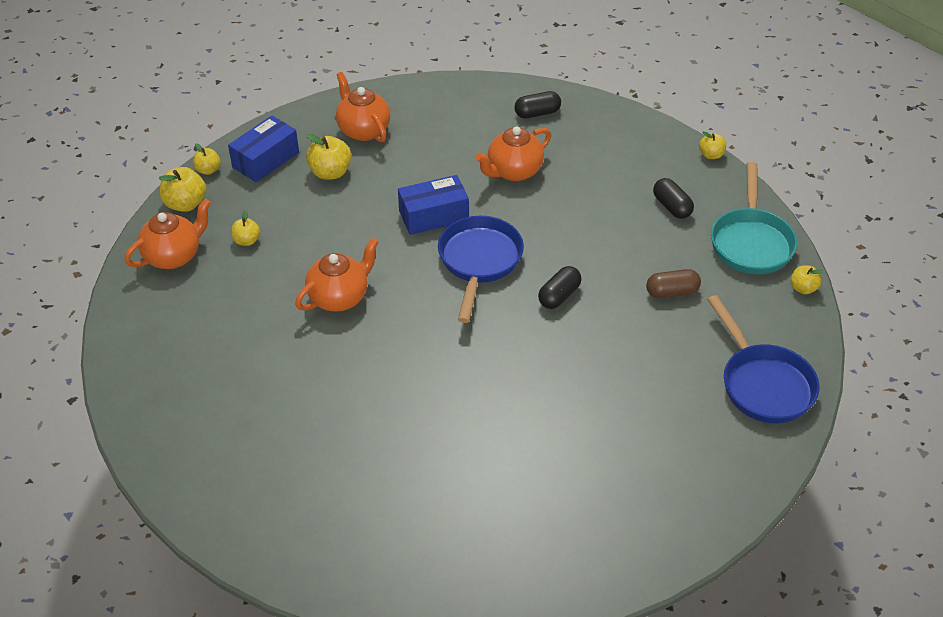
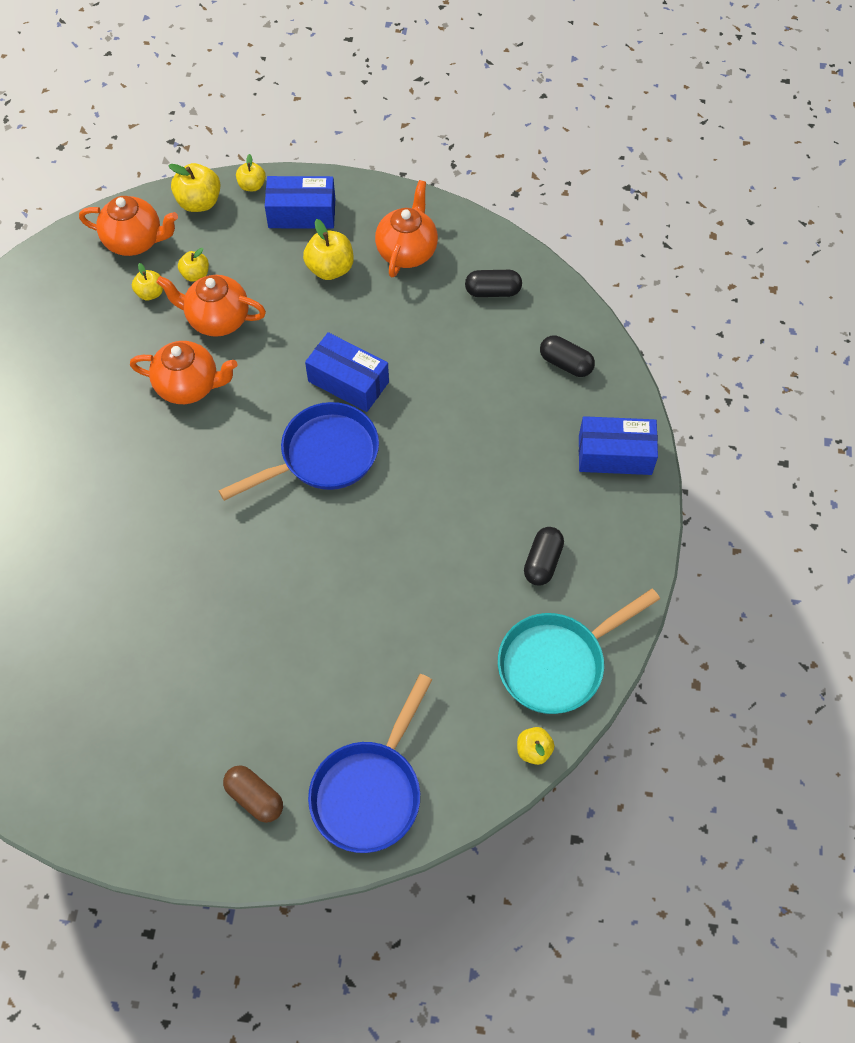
camera: 50 degrees right, 15 degrees up
(513, 171) = (465, 401): orange teapot -> orange teapot (217, 319)
(559, 296) = (336, 547): black capsule -> black capsule (493, 291)
(627, 132) = (615, 455): none -> blue box
(672, 292) = (423, 637): brown capsule -> brown capsule (255, 797)
(711, 155) = (654, 548): yellow apple -> yellow apple (150, 293)

